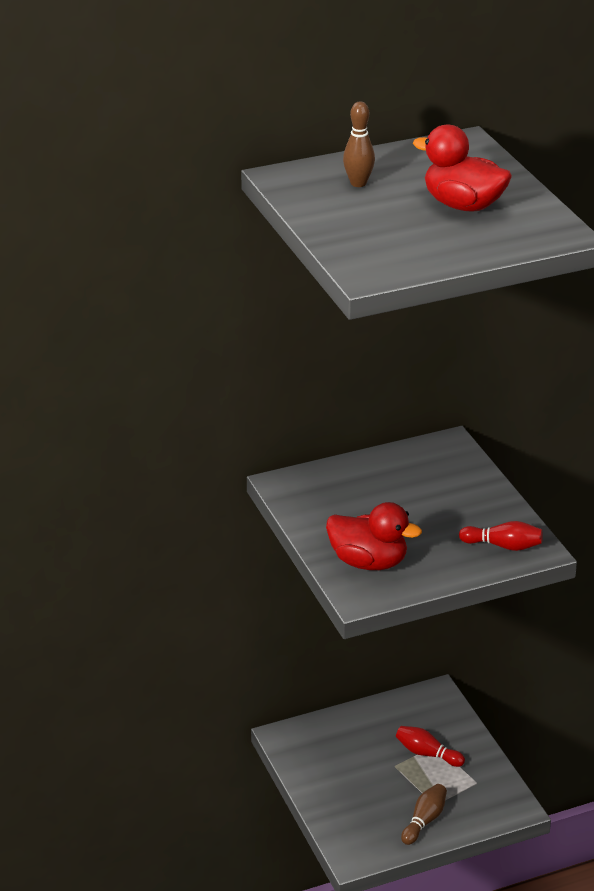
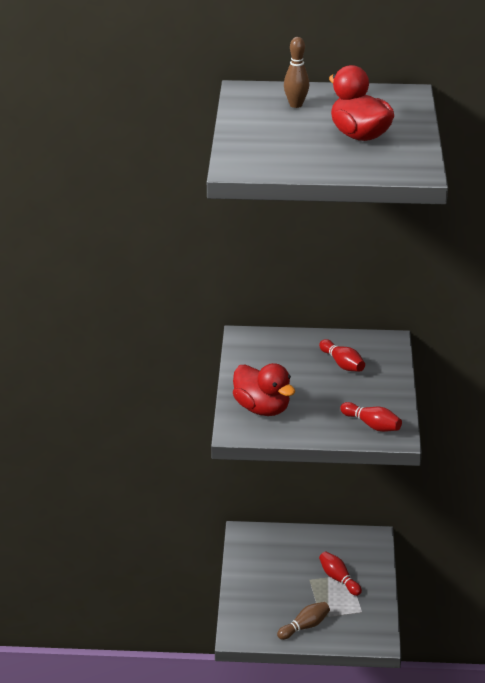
camera: 25 degrees right, 0 degrees up
(418, 485) = (342, 364): none -> red bowling pin

